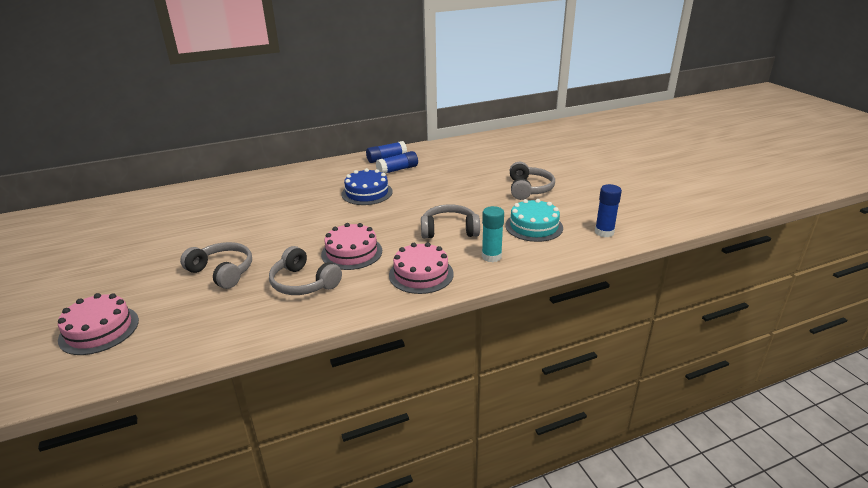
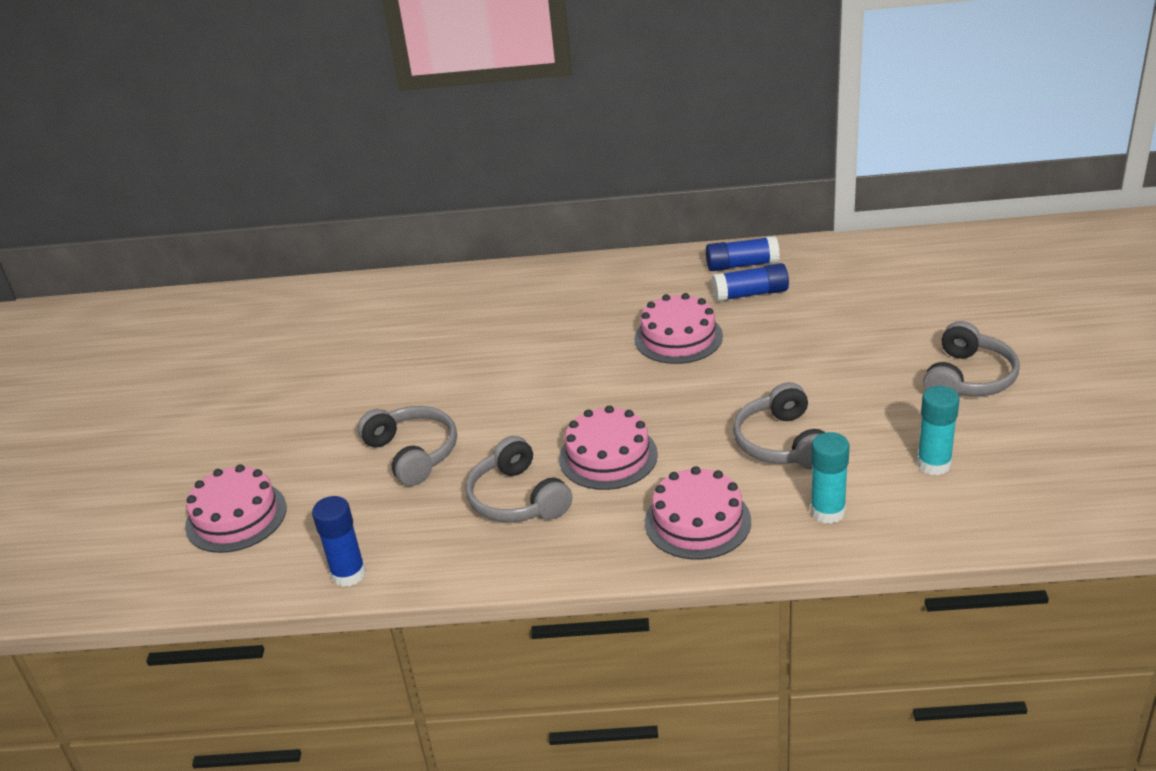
camera: 25 degrees right, 5 degrees up
(367, 193) = (678, 337): blue cake -> pink cake
(449, 230) = (782, 443): grey headphones -> grey headphones turned 120 degrees counterclockwise
(534, 226) = (934, 464): turquoise cake -> turquoise glue stick
(604, 232) = (1058, 503): blue glue stick -> blue glue stick (348, 574)

